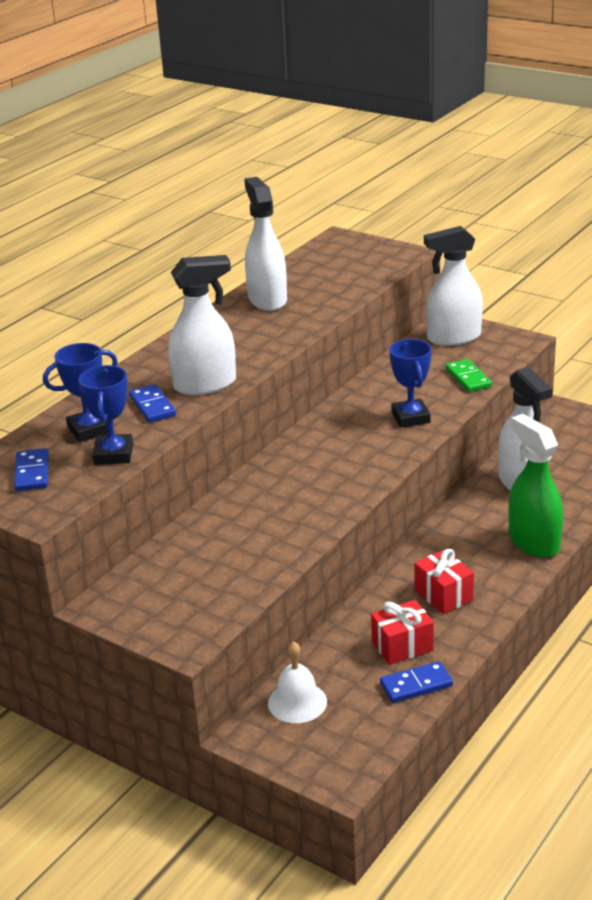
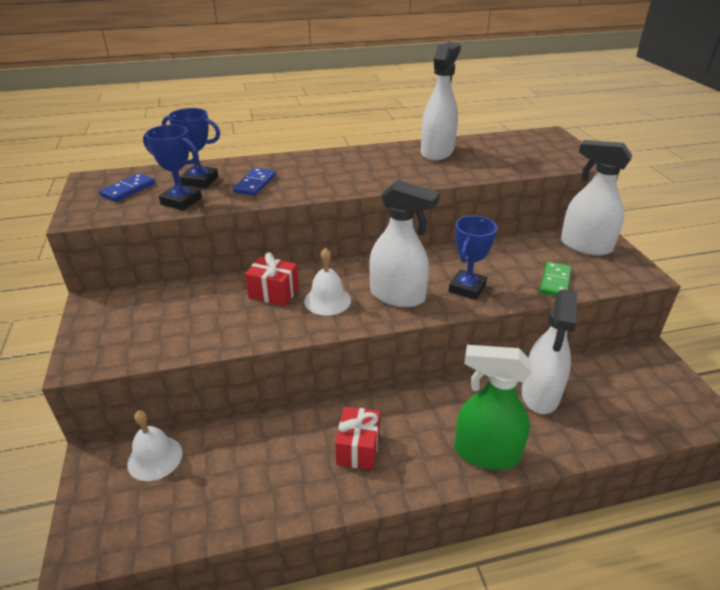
camera: 40 degrees right, 5 degrees up
(113, 454) = (181, 201): blue trophy -> blue trophy turned 75 degrees clockwise
(205, 385) = (306, 185): white spray bottle -> white spray bottle (398, 296)
(315, 486) = (327, 300): none -> white bell
(402, 646) = (274, 469): red gift -> red gift (274, 293)
(416, 685) = (236, 512): blue domino -> none
(533, 542) = (486, 453): green spray bottle -> green spray bottle turned 90 degrees counterclockwise

